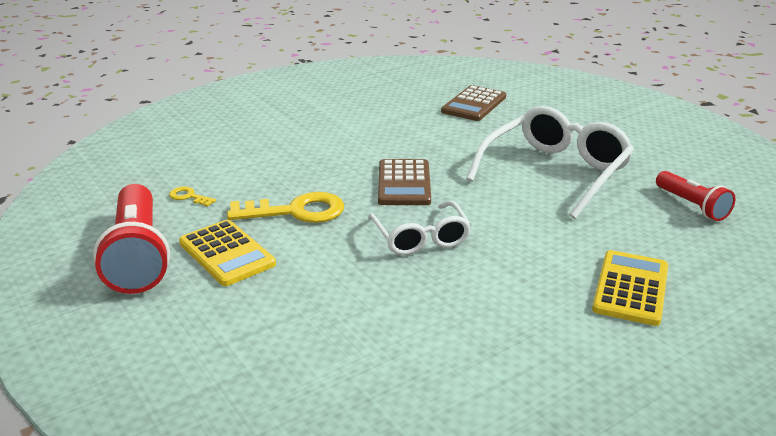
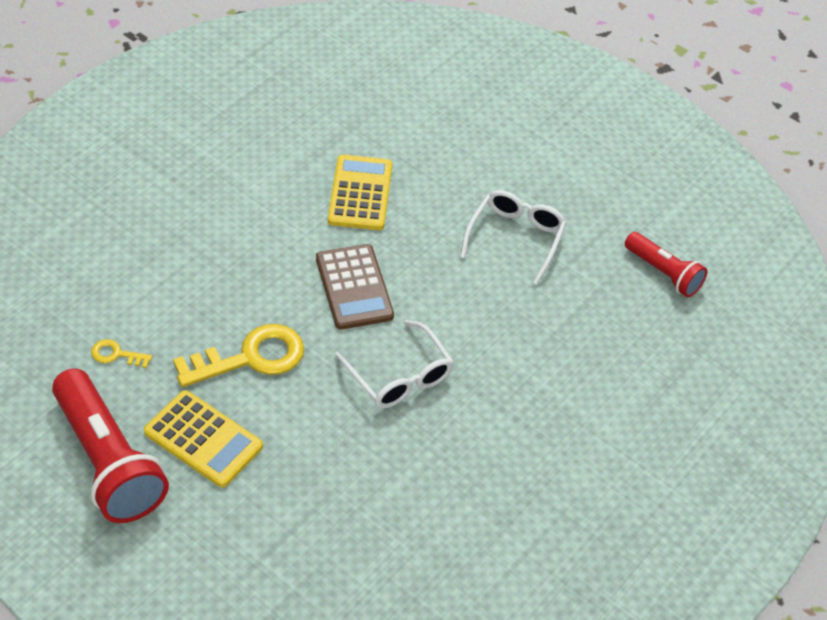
camera: 20 degrees left, 20 degrees up
(474, 104) = (392, 115): brown calculator -> none
(556, 172) = (515, 238): white glasses -> white glasses, size x0.60
(630, 288) = (618, 411): yellow calculator -> yellow calculator (360, 193)

